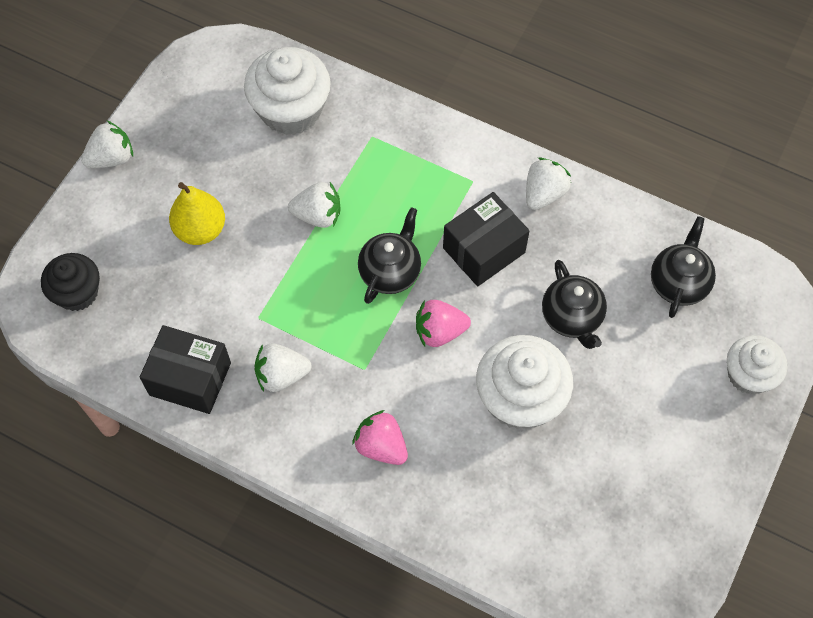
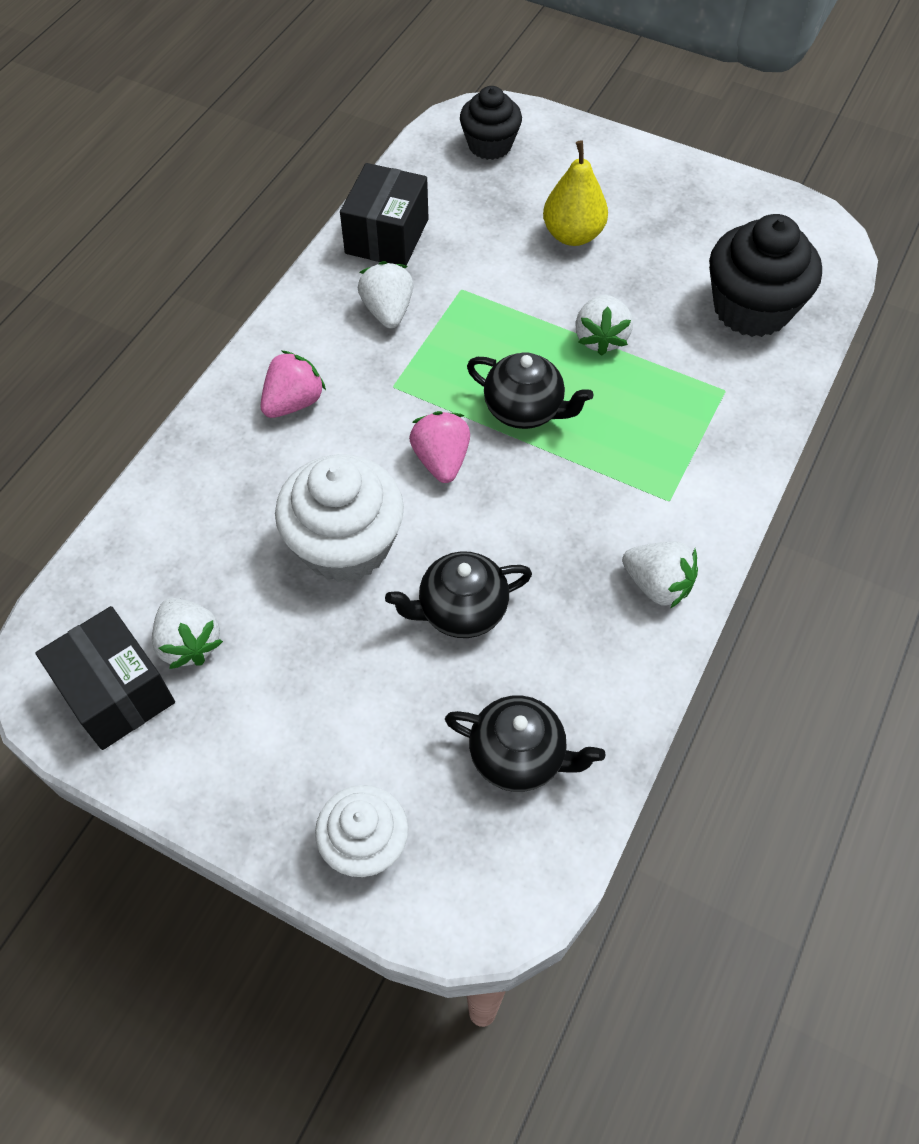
camera: 90 degrees right, 5 degrees down
(111, 158) = (660, 158): white strawberry -> white strawberry (189, 643)
(291, 110) = (751, 308): white cupcake -> black cupcake
(484, 250) = (561, 510): black box -> black box (116, 692)

